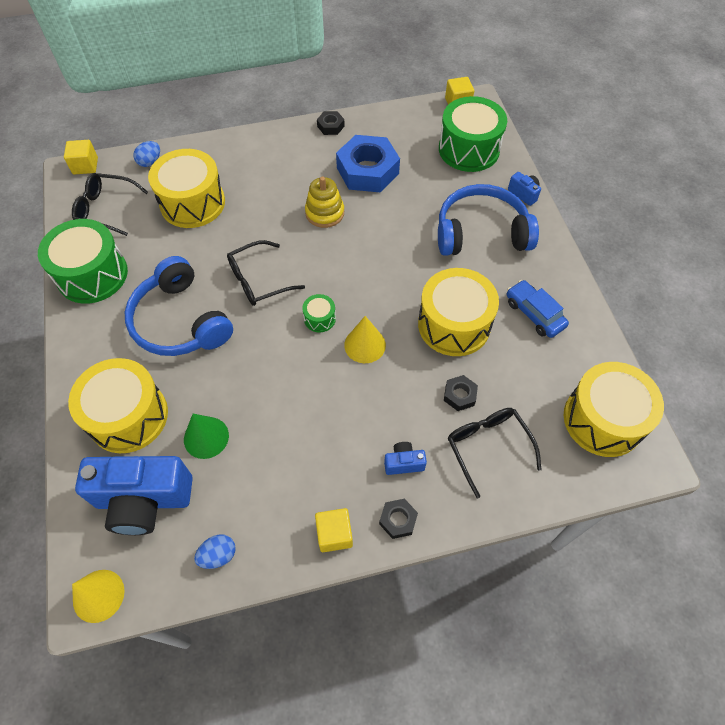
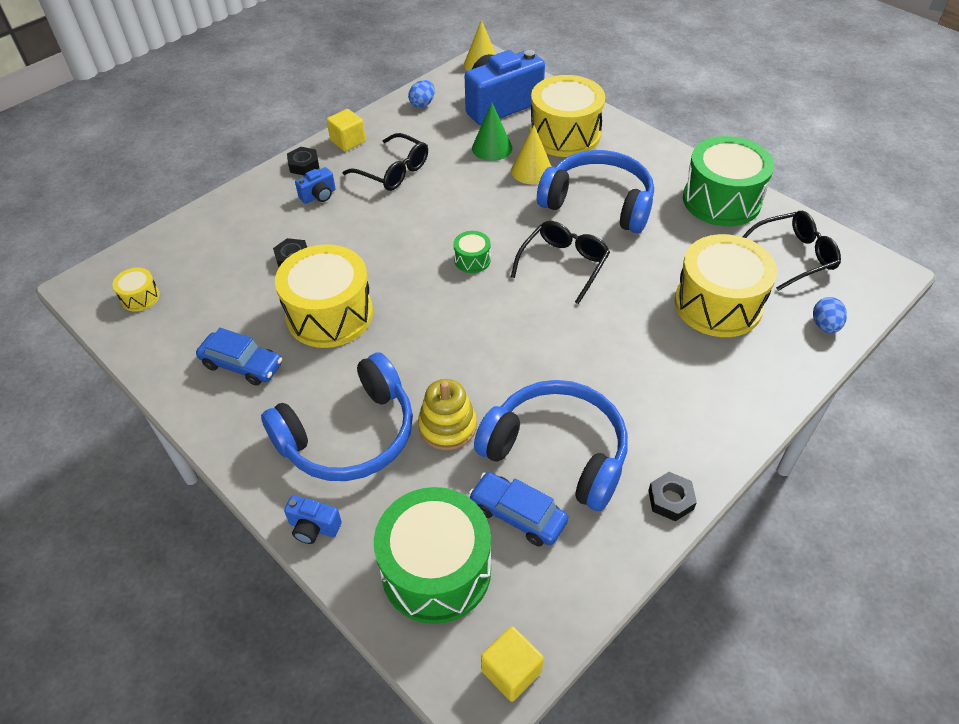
camera: 150 degrees right, 10 degrees down
(85, 166) = (882, 286): yellow cube -> none
(324, 213) = (561, 365): yellow stacking toy -> yellow stacking toy (447, 426)
(365, 345) = (410, 258): yellow cone -> yellow cone (531, 171)
(367, 170) = (557, 451): blue nut -> blue headphones
(412, 153) = (518, 514): none -> blue car
(488, 447) = (248, 233): black glasses -> black glasses (393, 171)
(603, 420) = (140, 297): yellow drum -> yellow drum, size x0.44

